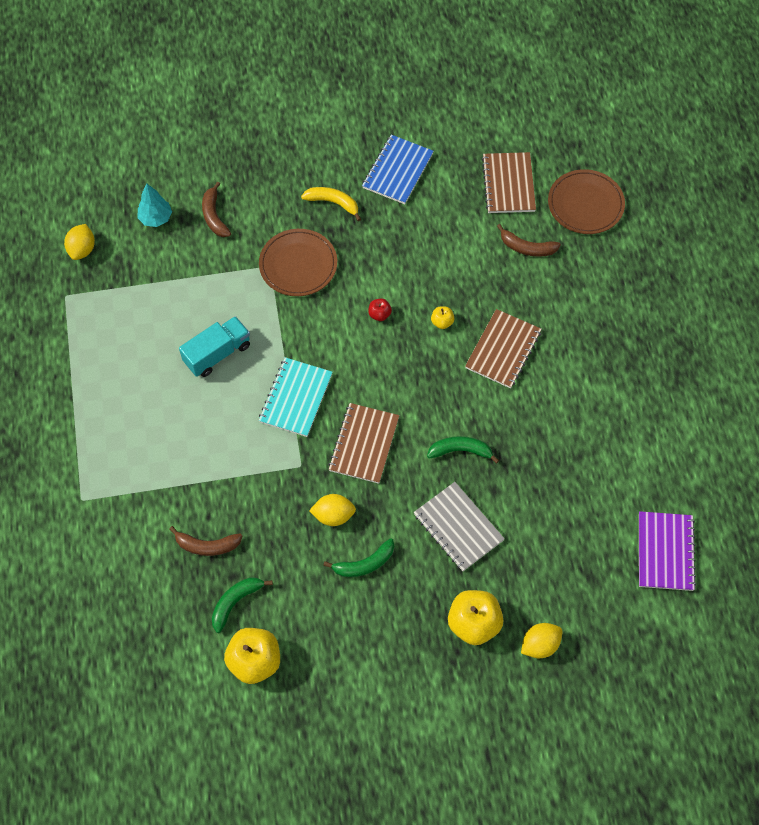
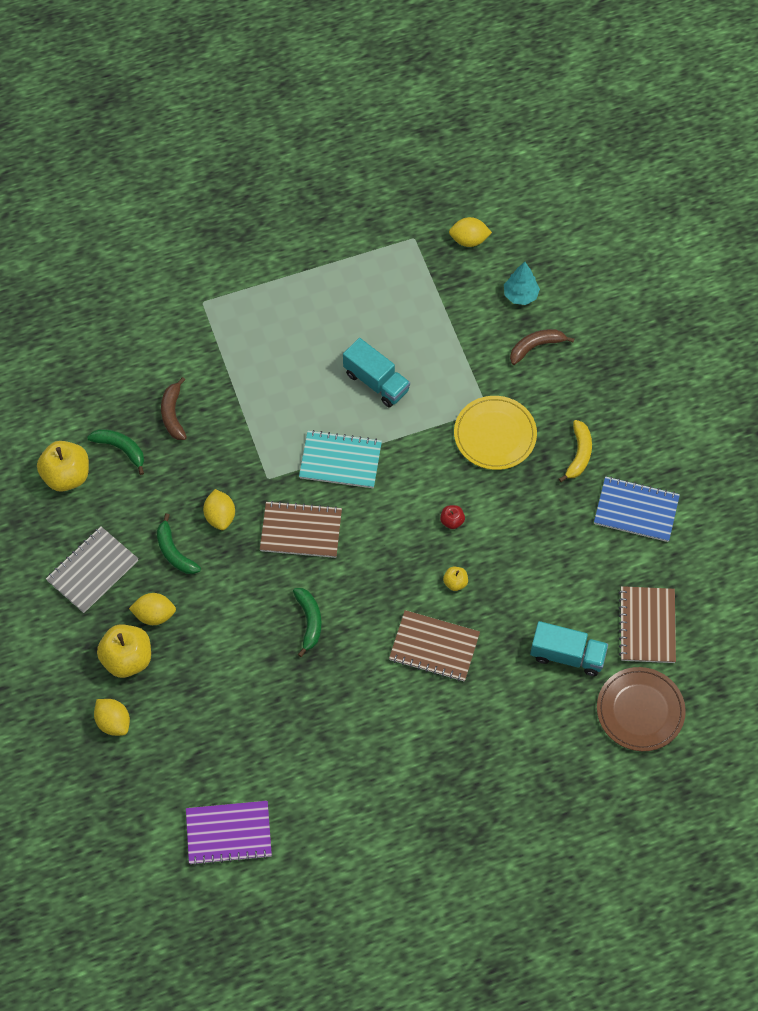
camera: 80 degrees right, 0 degrees up
(298, 265) = (495, 435): brown plate -> yellow plate
(430, 591) = (154, 615): none -> yellow lemon
(458, 527) = (225, 631): grey notebook -> grey notebook (92, 570)
(508, 184) = (647, 626): brown notebook -> brown notebook turned 75 degrees counterclockwise
(527, 248) = (567, 655): brown banana -> turquoise truck

